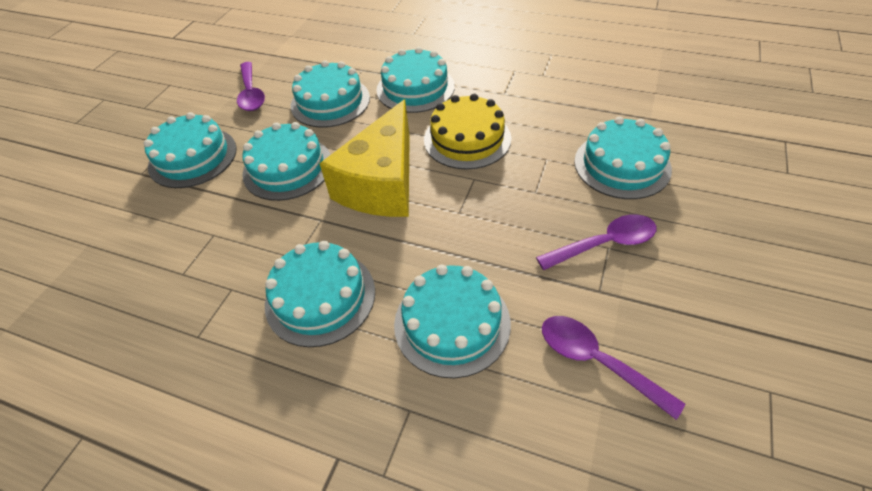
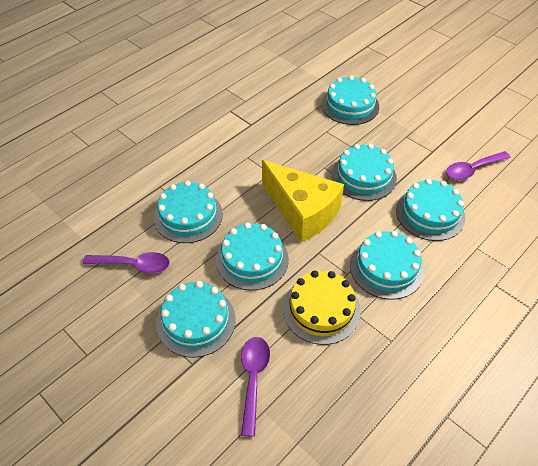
camera: 70 degrees left, 0 degrees up
(415, 88) = (209, 164): turquoise cake -> turquoise cake (364, 176)
(467, 139) = (285, 157): yellow cake -> yellow cake (321, 309)
(604, 244) = (403, 136): purple spoon -> purple spoon (253, 379)

